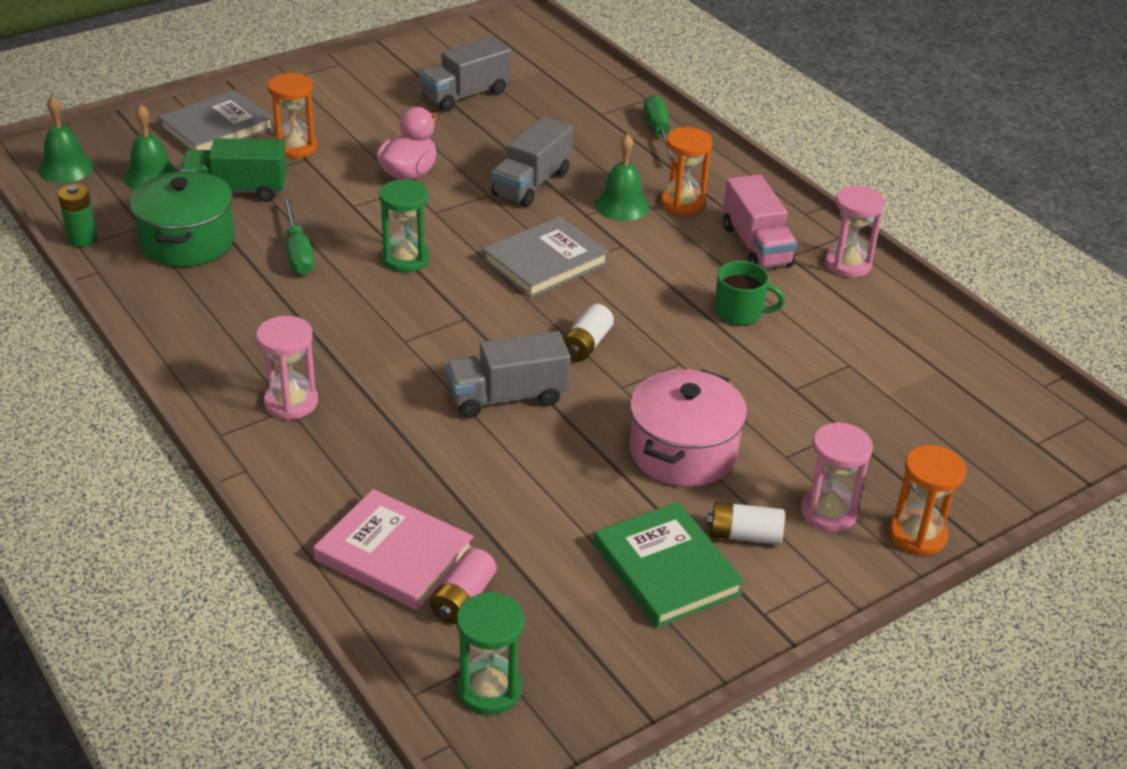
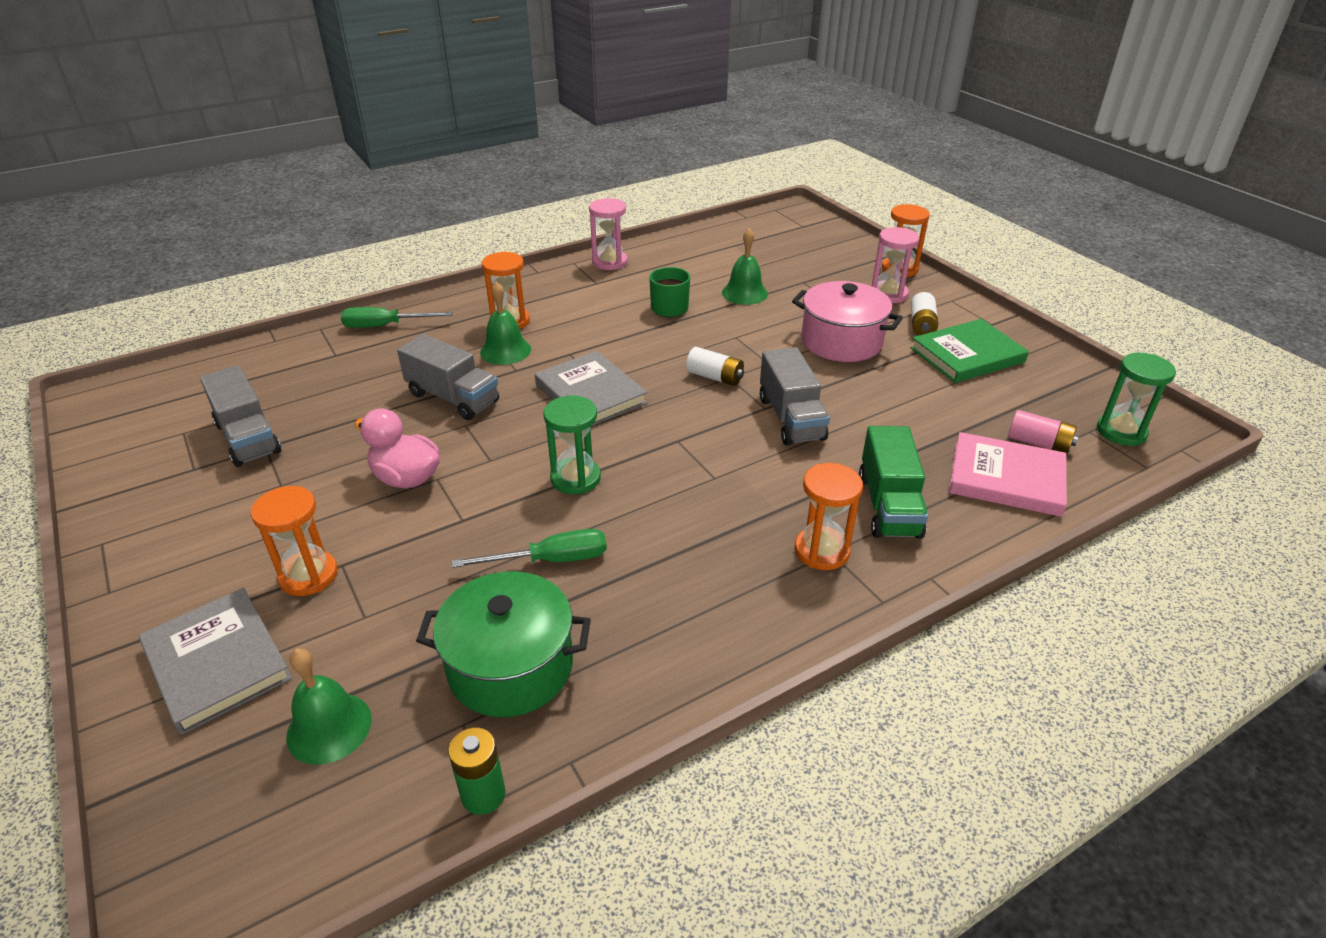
camera: 85 degrees left, 0 degrees up
(66, 168) = (258, 855): green bell -> green bell (744, 293)
(236, 191) = (398, 626): green truck -> green truck (888, 505)
(291, 402) = (821, 551): pink hourglass -> orange hourglass
(394, 554) = (1006, 479): pink book -> pink book turned 75 degrees clockwise
(756, 246) = (580, 294): pink truck -> none

